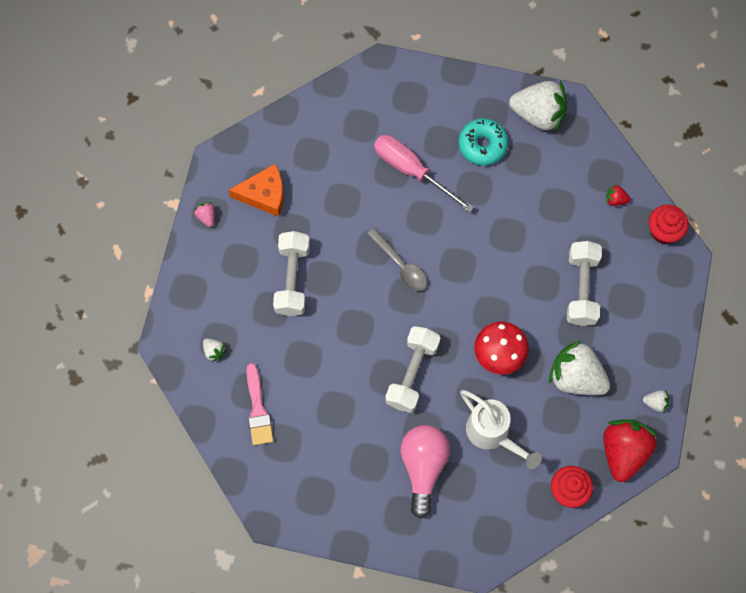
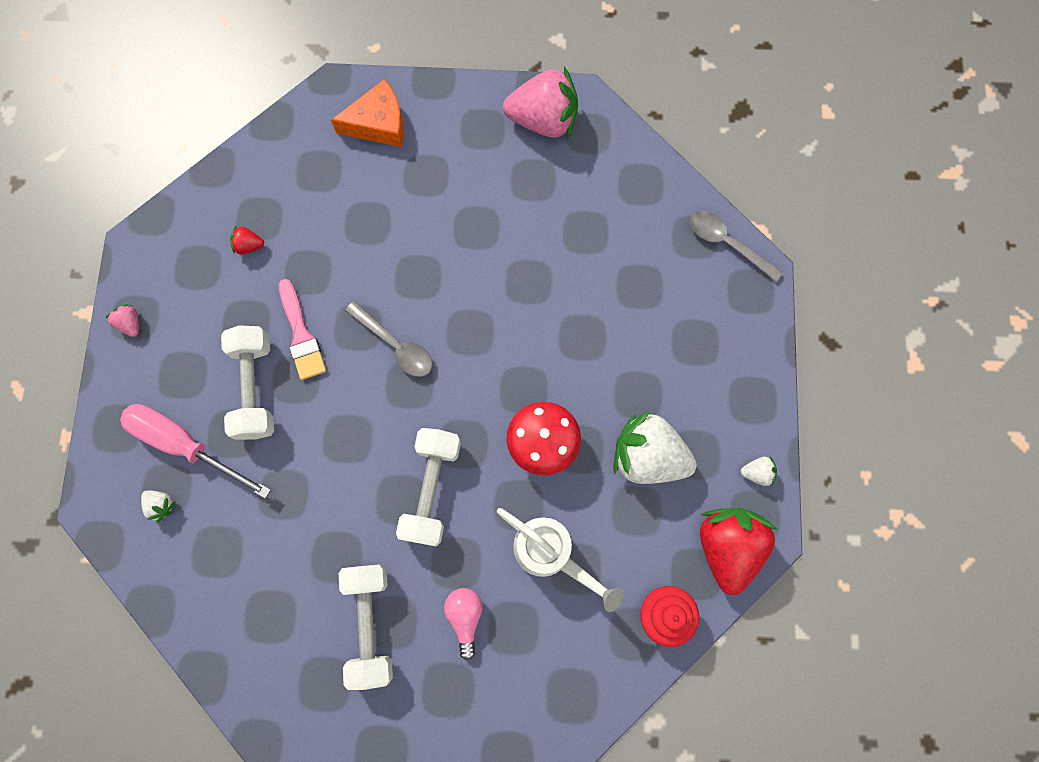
camera: 10 degrees left, 5 degrees up
(258, 409) = (230, 575): pink brush -> pink brush (301, 335)
(264, 195) = (204, 281): orange cheese -> orange cheese (378, 123)
(411, 170) = (392, 218): pink screwdriver -> pink screwdriver (185, 445)
(423, 467) = (465, 617): pink light bulb -> pink light bulb, size x0.56
(482, 145) = (478, 171): turquoise donut -> none
(538, 114) = (543, 120): white strawberry -> pink strawberry
(581, 288) = (635, 336): white dumbbell -> white dumbbell (370, 623)
(615, 200) = (659, 213): red strawberry -> red strawberry (249, 245)
(663, 231) = (727, 243): red cupcake -> grey spoon

